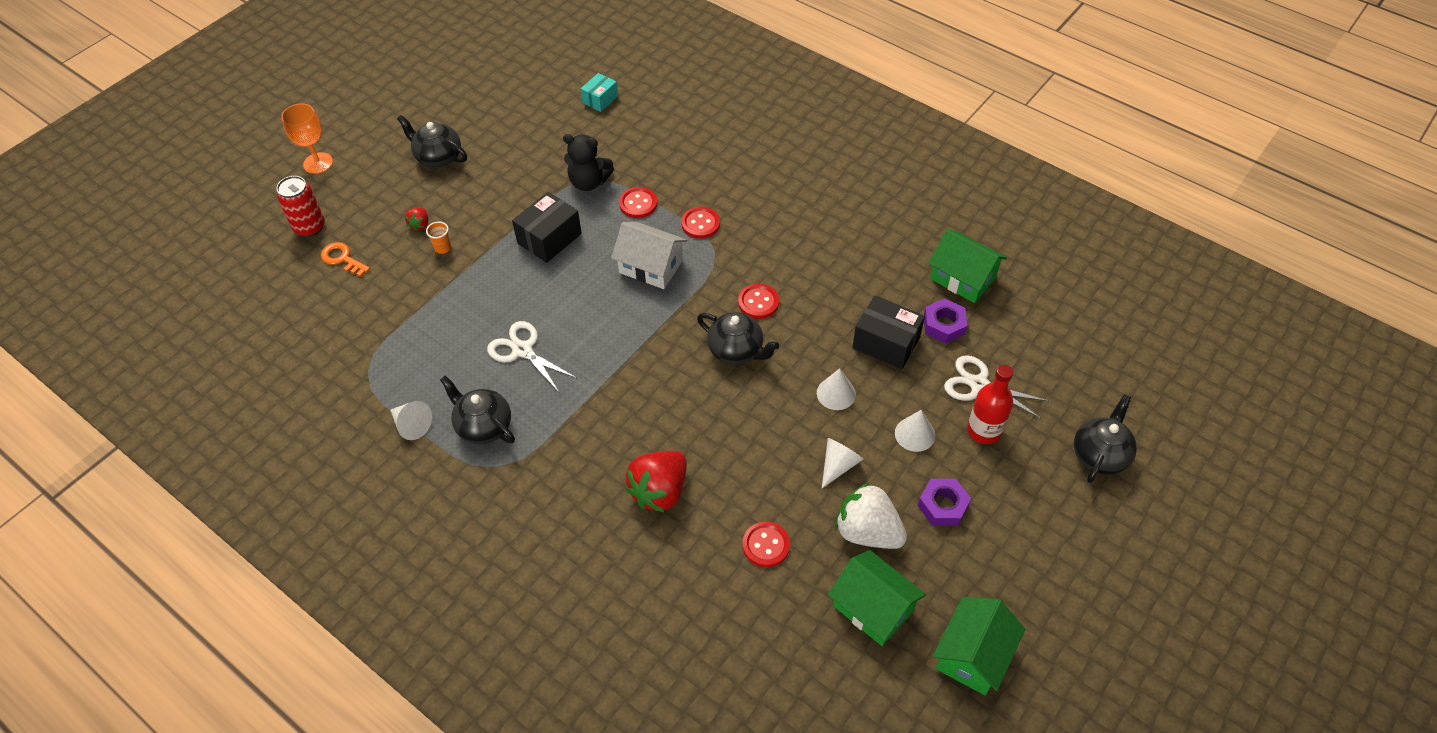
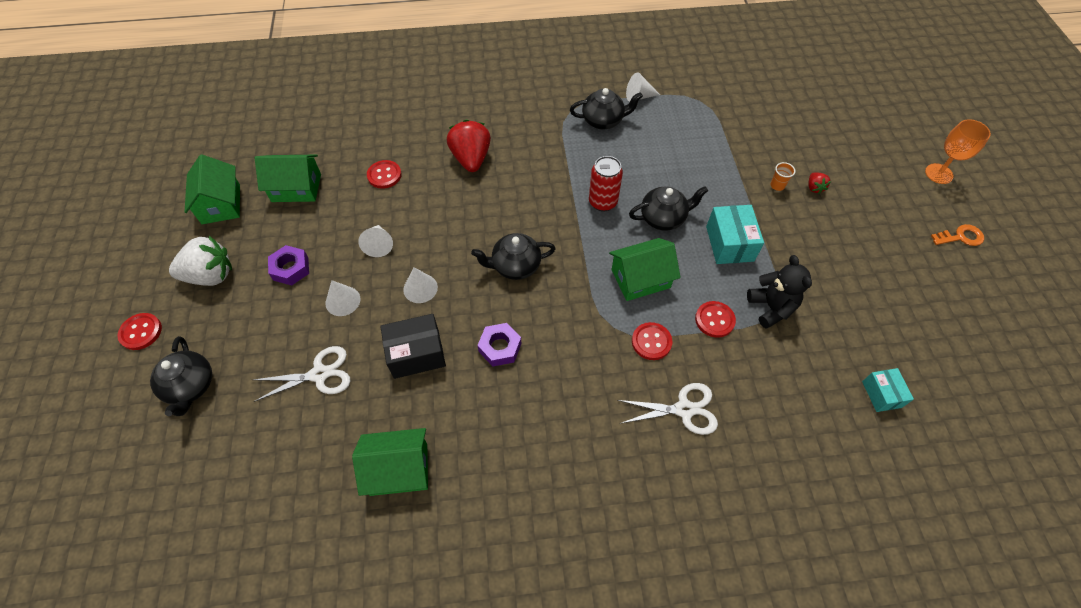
camera: 135 degrees right, 5 degrees up
(310, 227) = (864, 137): red can -> red can (602, 202)
(342, 259) = (815, 136): orange key -> orange key (960, 237)
(420, 224) = (814, 188): red strawberry -> red strawberry turned 150 degrees counterclockwise
(438, 157) = (888, 239): black teapot -> black teapot (663, 218)
(522, 350) = (641, 168): white scissors -> white scissors (684, 409)
(549, 238) = (729, 243): black box -> turquoise box
(589, 182) = (771, 307): black teddy bear -> black teddy bear turned 105 degrees clockwise
(651, 266) = (640, 278): white house -> green house
(758, 302) = (538, 312): red button -> red button (141, 332)
(867, 532) = (329, 221): white strawberry -> white strawberry (210, 275)
(944, 325) = (382, 406): purple nut -> purple nut (500, 347)
(984, 430) = (293, 340): red bottle -> none

